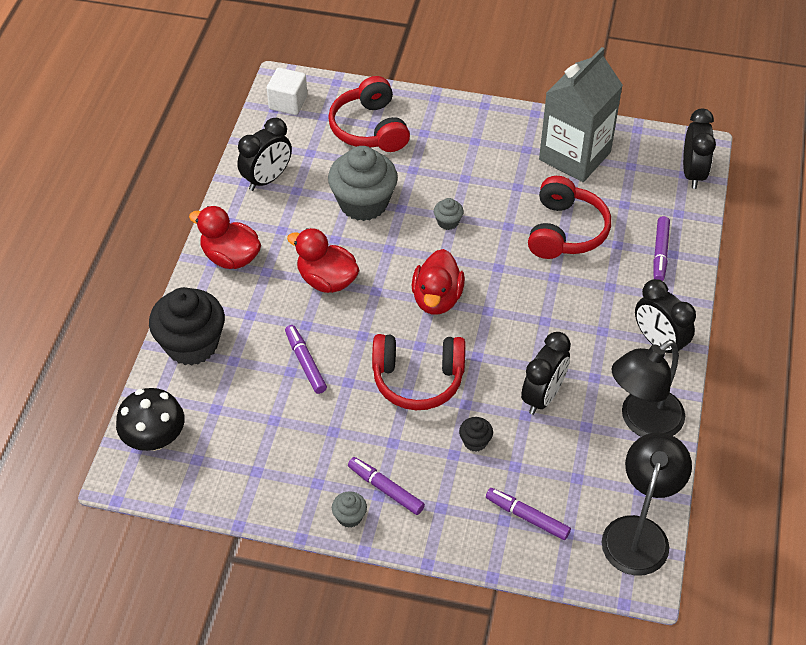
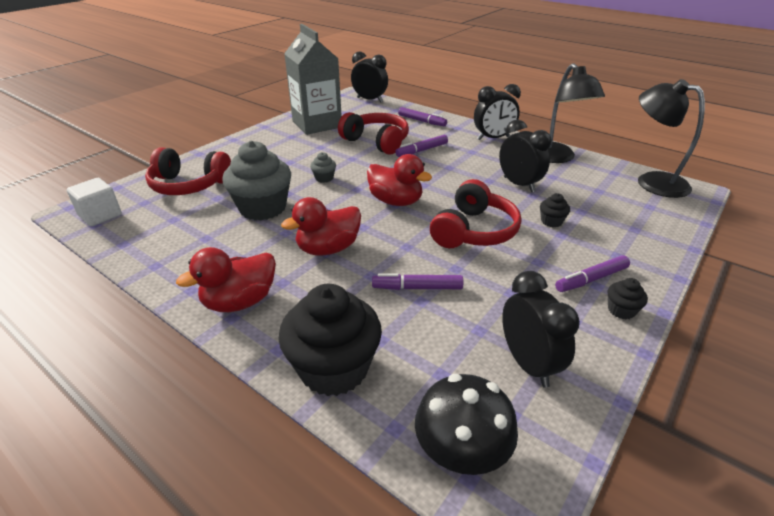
camera: 65 degrees left, 15 degrees down
(267, 179) = (171, 250): black clock -> black clock (528, 364)
(349, 517) = (621, 310): grey cupcake -> black cupcake
(527, 517) = (633, 218): purple marker -> purple marker (422, 150)

